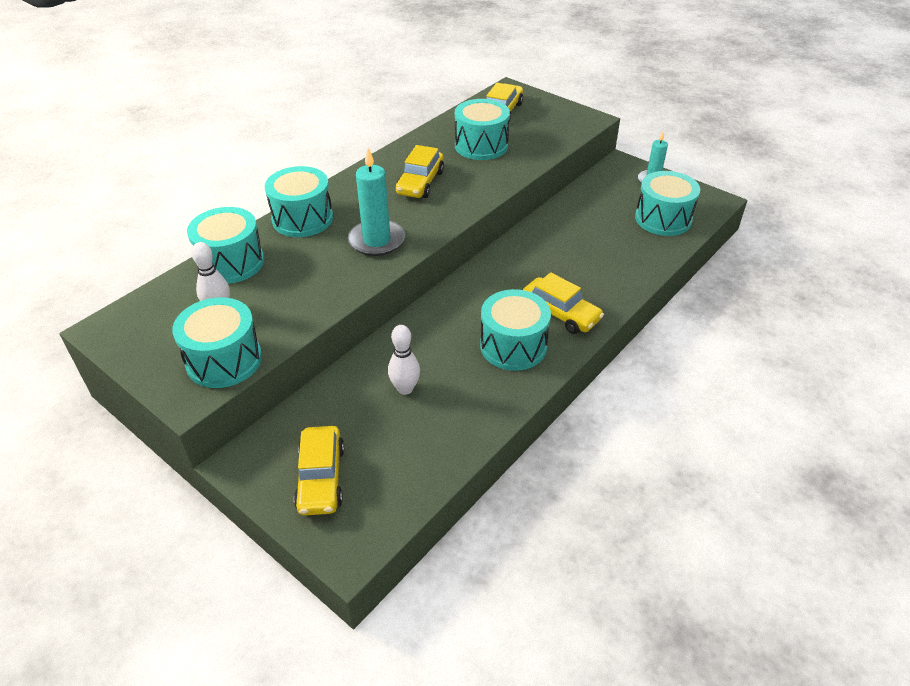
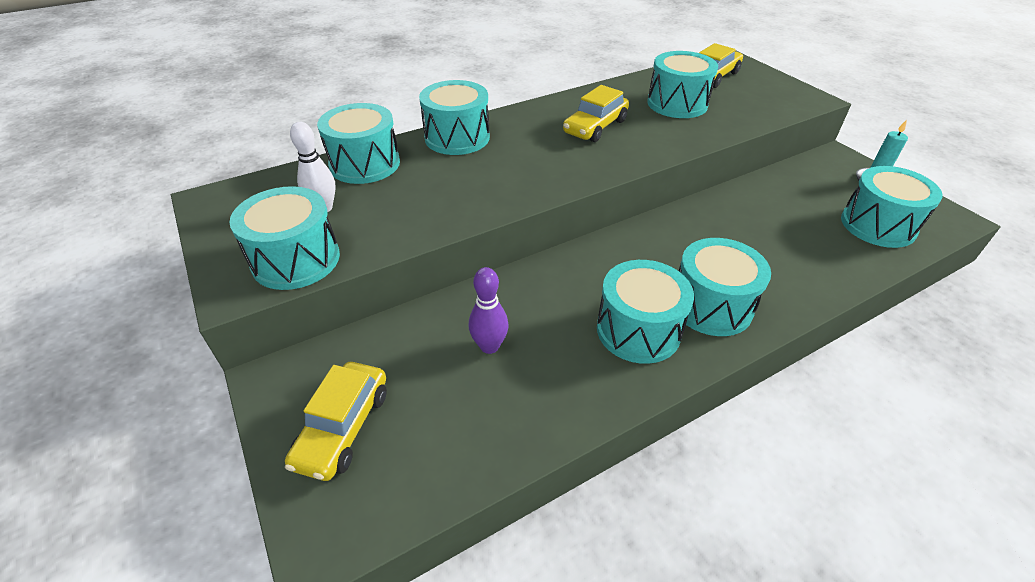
camera: 20 degrees right, 0 degrees up
(377, 240) = (521, 173): turquoise candle -> none
(405, 388) = (489, 346): white bowling pin -> purple bowling pin
(560, 313) = (711, 305): yellow car -> turquoise drum

